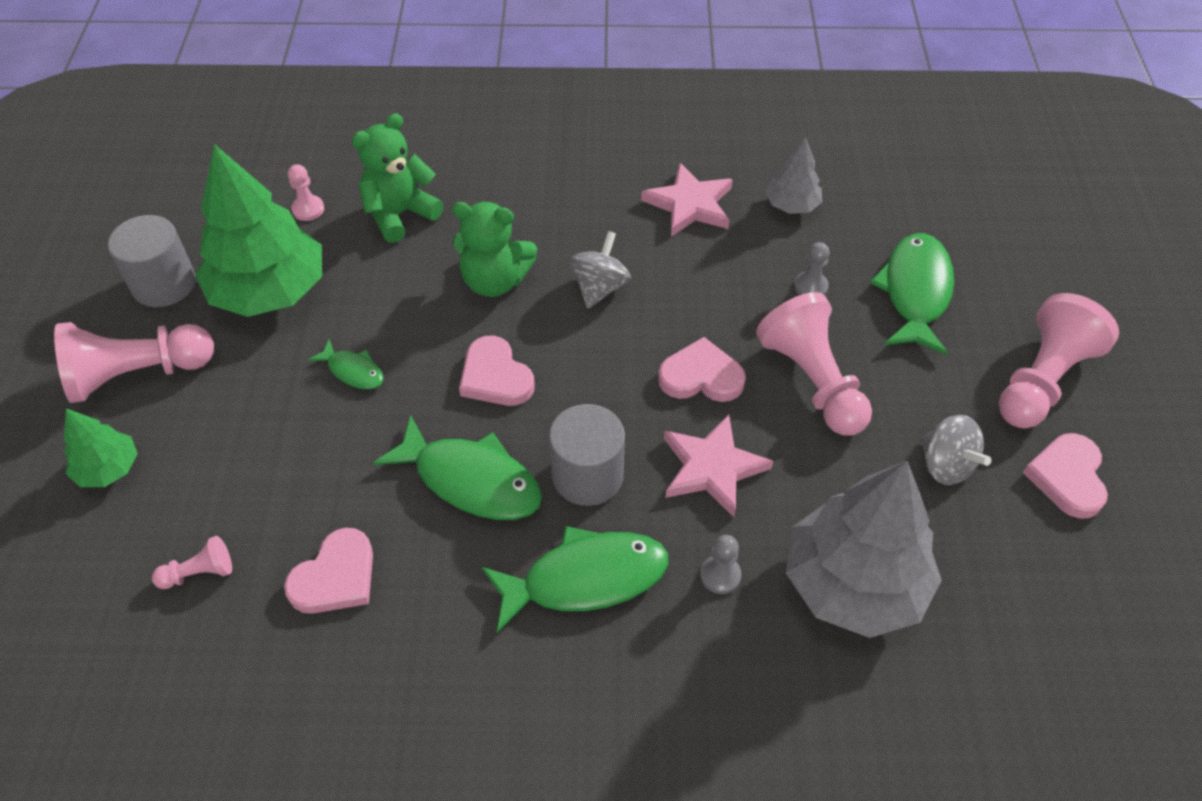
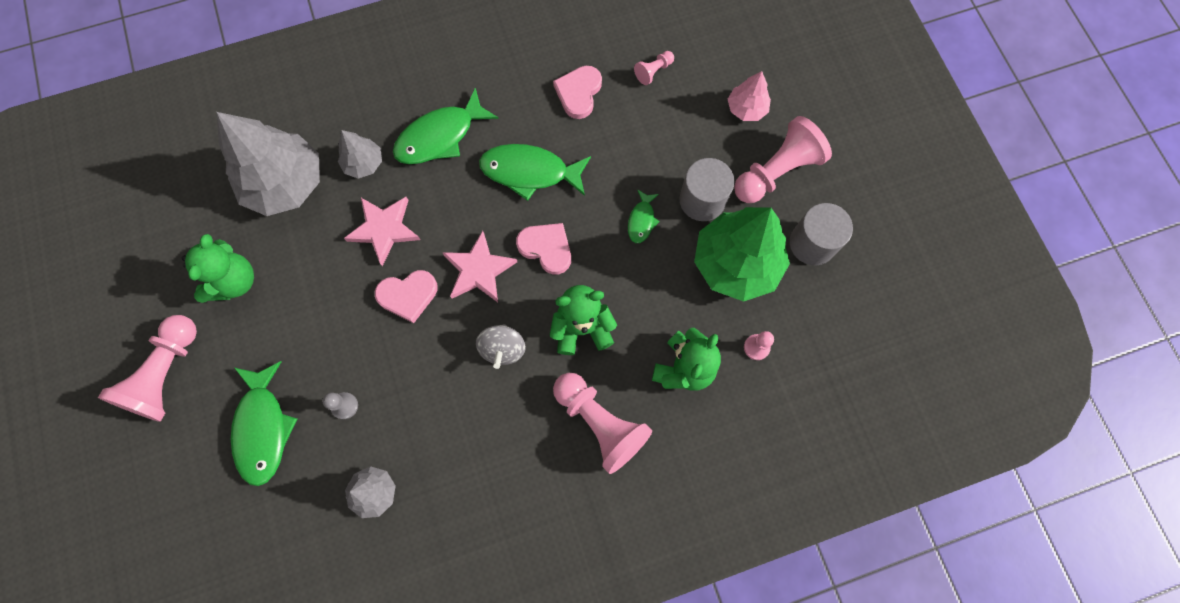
camera: 160 degrees right, 20 degrees up
(108, 468) = (746, 109): green tree -> pink tree
(353, 371) = (641, 220): green fish -> green fish turned 90 degrees counterclockwise
(587, 475) = (460, 198): grey cylinder -> grey cylinder (702, 200)
(689, 204) = (459, 462): pink star -> pink star (479, 270)
(720, 575) = (364, 163): grey pawn -> grey tree
(812, 381) = (330, 318): pink pawn -> pink pawn (600, 423)
(945, 465) = (234, 281): grey spinning top -> green teddy bear
(1067, 477) = (154, 298): pink heart -> none

